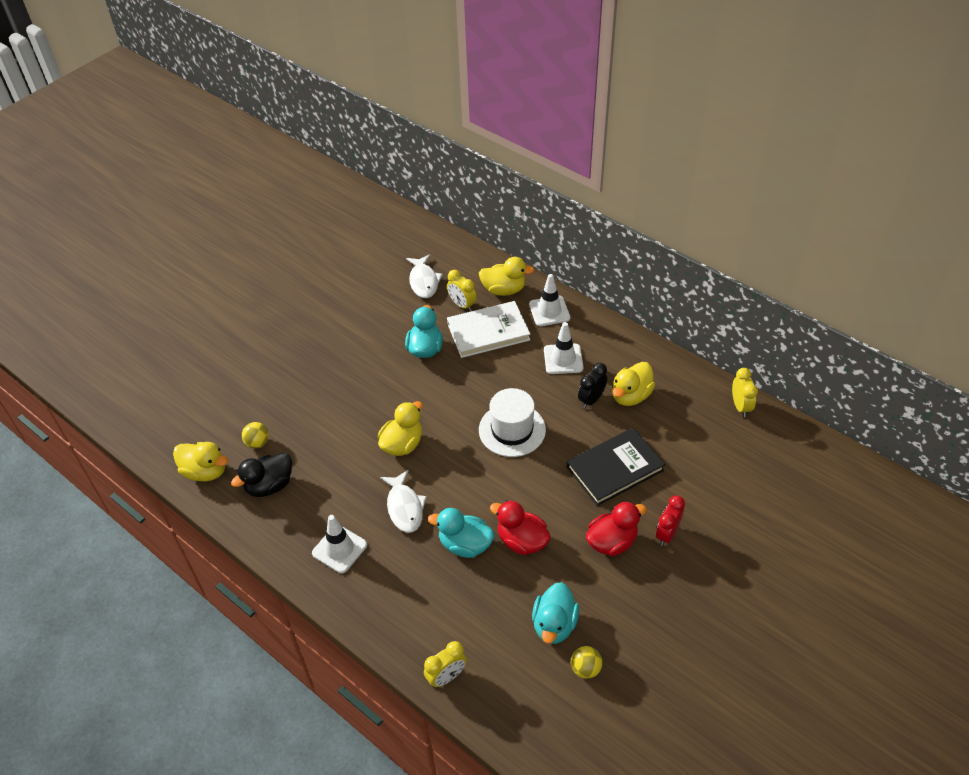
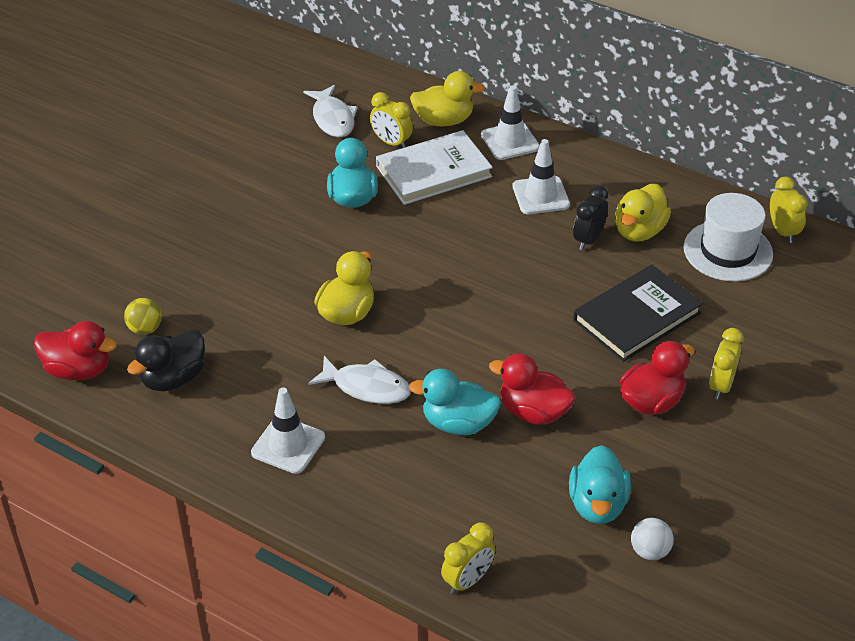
camera: 10 degrees left, 5 degrees down
(205, 471) = (78, 370): yellow duck -> red duck
(404, 507) = (366, 387): white fish -> white fish turned 45 degrees counterclockwise
(512, 430) = (491, 283): white hat -> white hat (728, 251)
(585, 669) = (650, 551): yellow ball -> white ball
(667, 534) = (721, 385): red clock -> yellow clock

